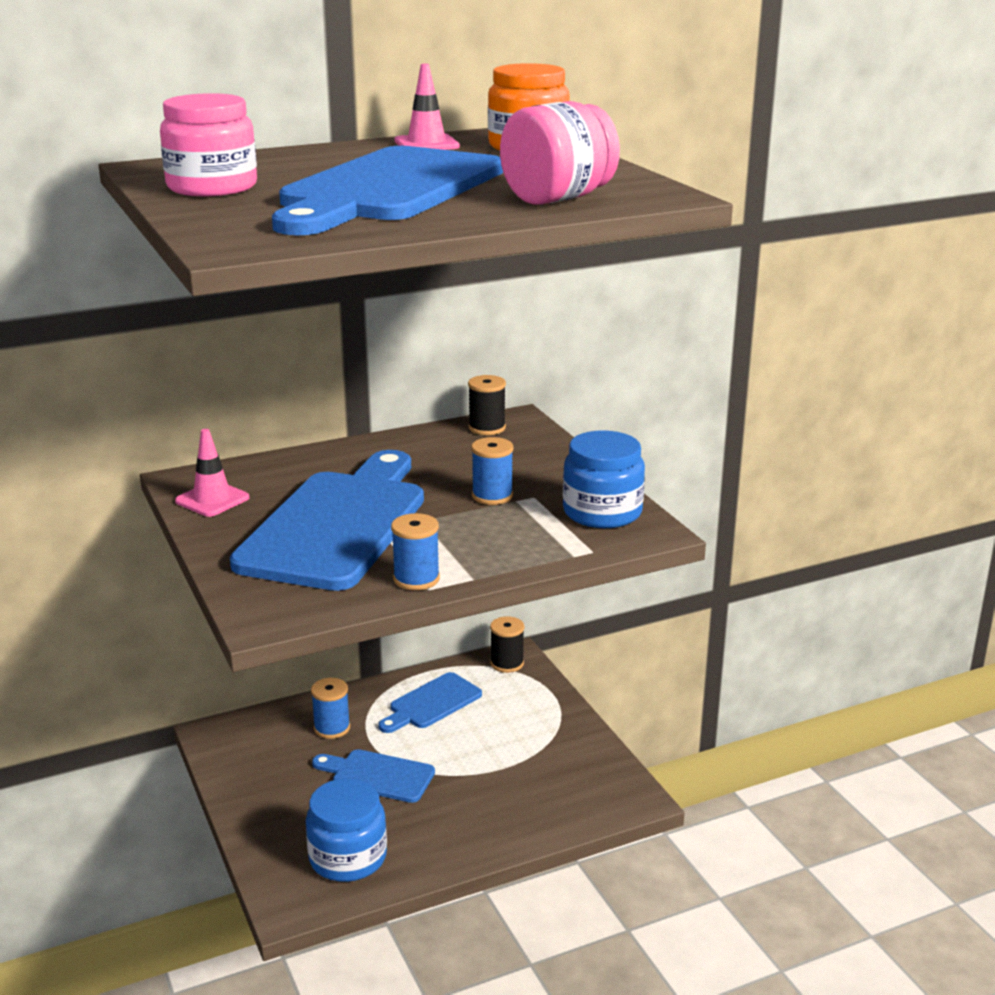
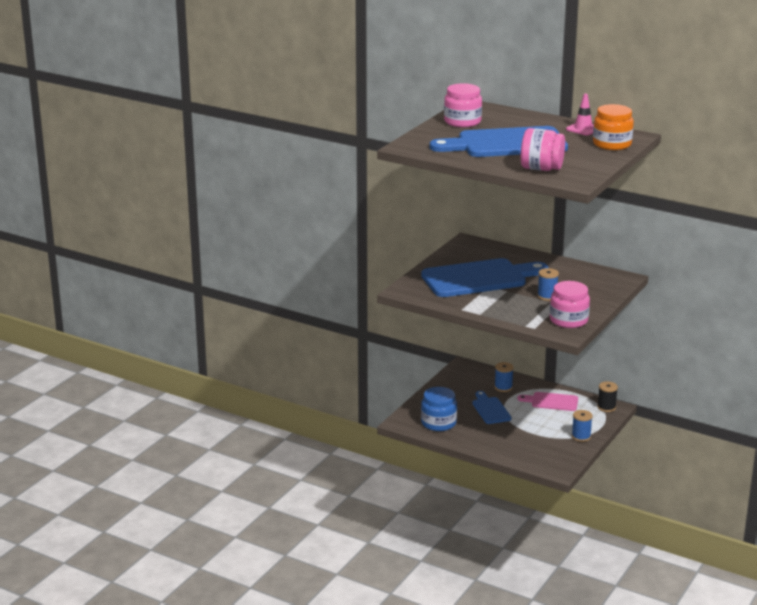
camera: 55 degrees right, 0 degrees up
(212, 499) = (461, 251): pink traffic cone -> none
(416, 579) = (464, 305): blue spool -> blue spool (581, 436)
(432, 703) = (551, 402): blue cutting board -> pink cutting board
(487, 428) = (605, 275): black spool -> none
(602, 512) = (568, 320): blue jar -> pink jar

